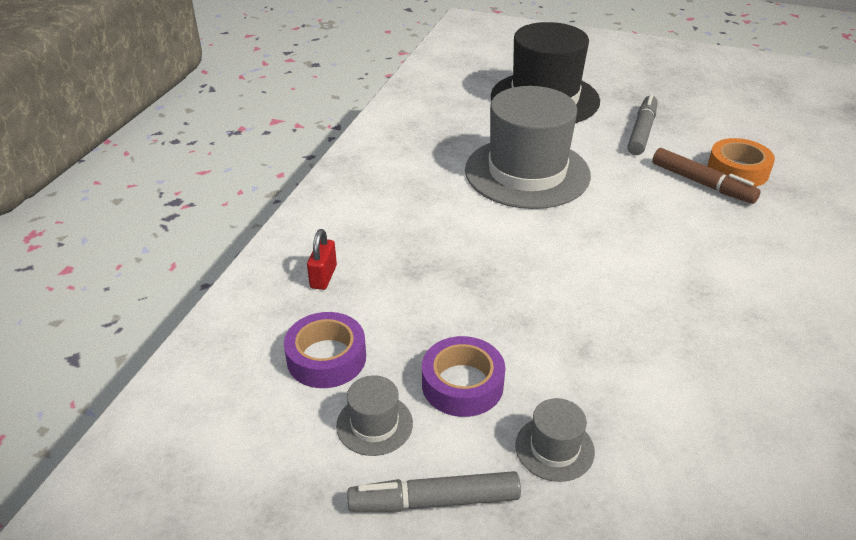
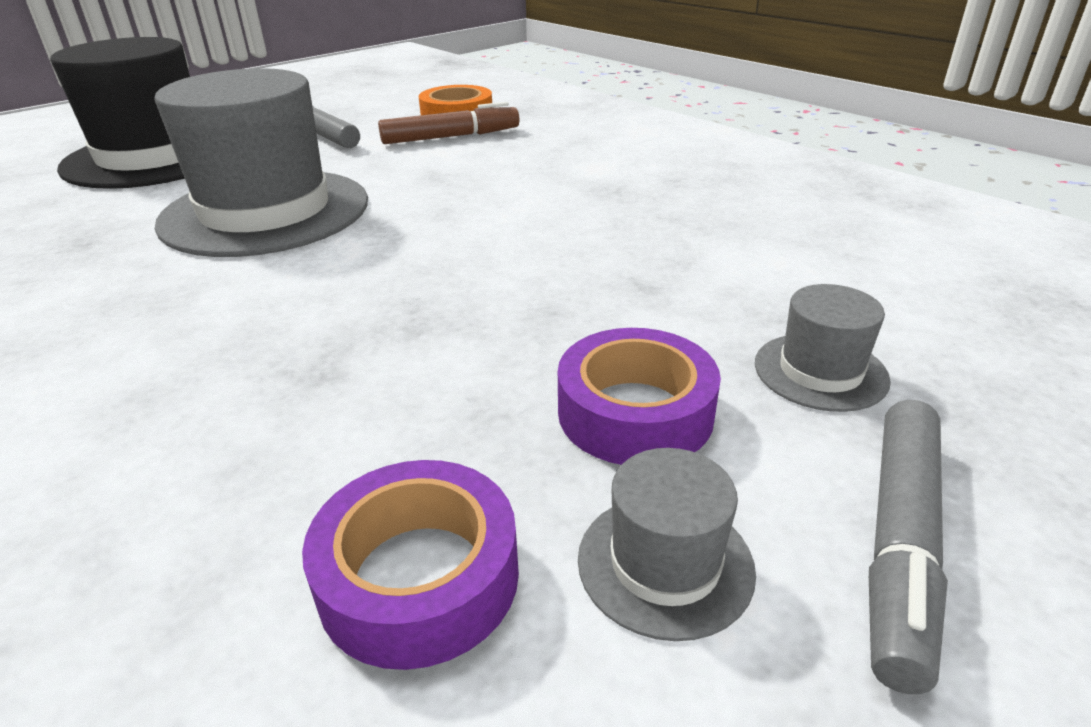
camera: 60 degrees left, 5 degrees down
(323, 277) = (178, 495): red padlock -> none

